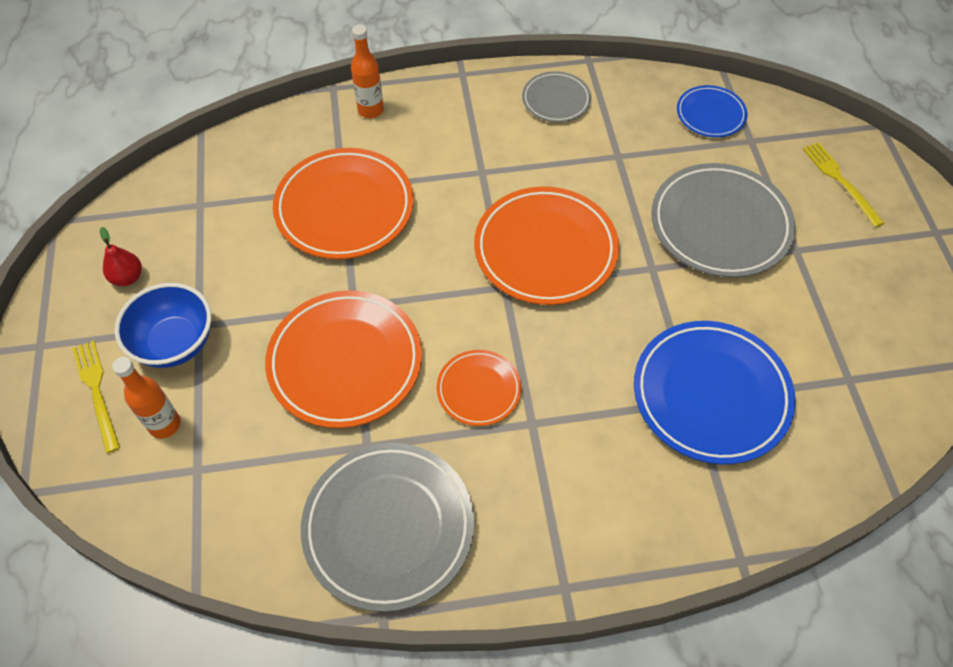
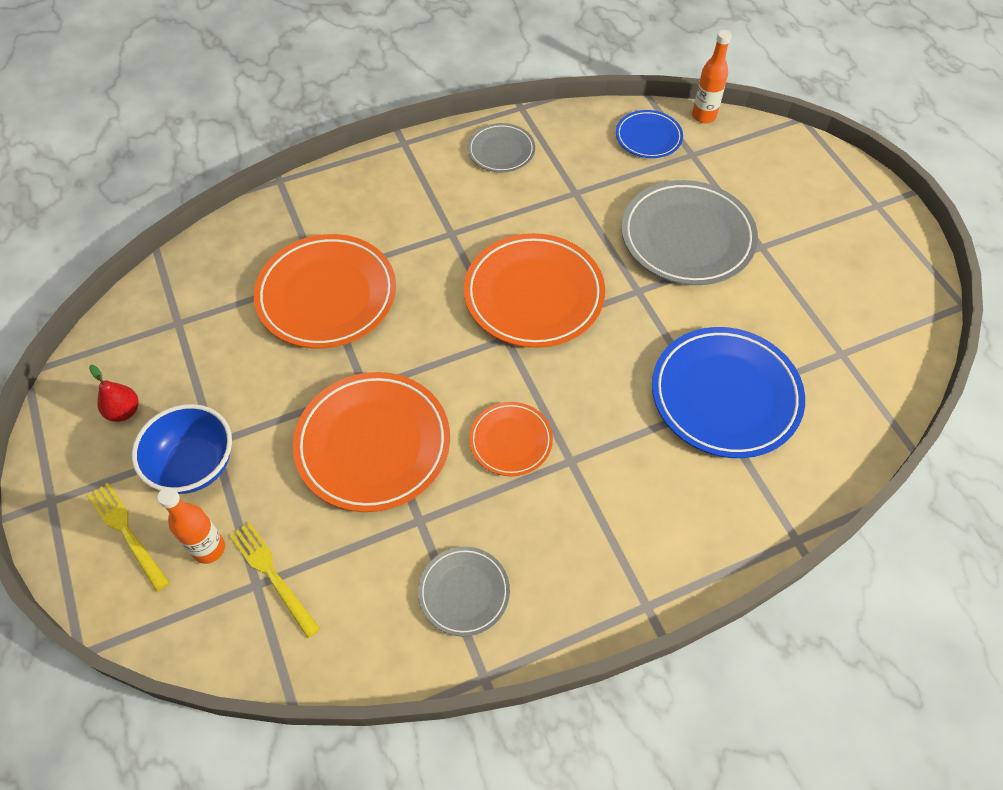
camera: 15 degrees left, 0 degrees up
(370, 110) = (324, 195): orange bottle -> orange bottle (704, 116)
(388, 527) = (464, 592): grey plate -> grey plate, size x0.54
(840, 181) = (781, 176): yellow fork -> yellow fork (272, 575)

